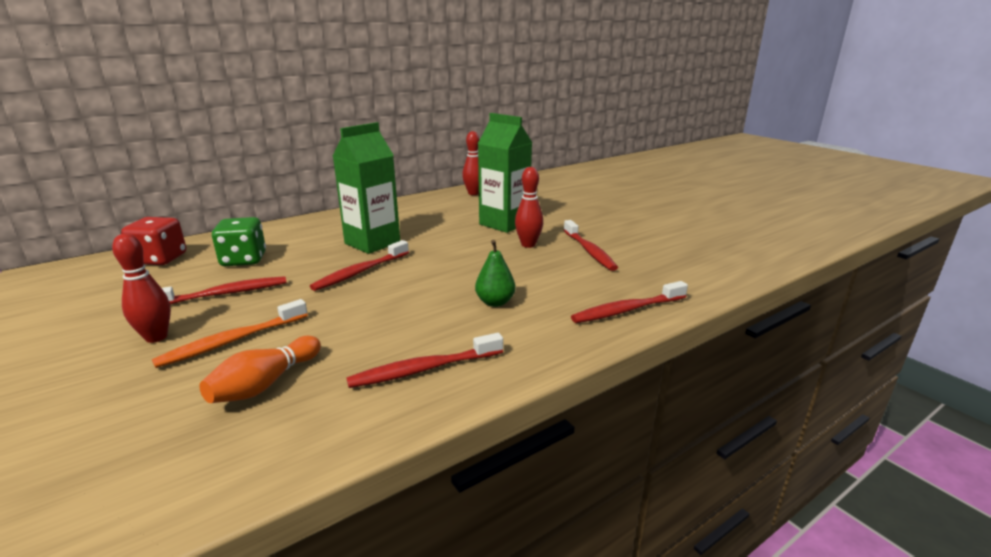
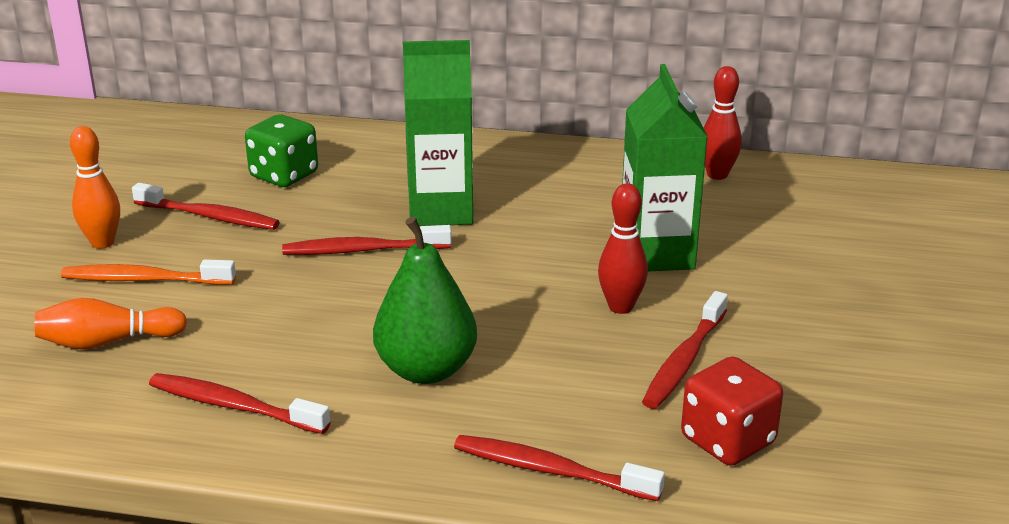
camera: 45 degrees right, 5 degrees up
(156, 337) = (102, 243): red bowling pin -> orange bowling pin
(160, 259) = (219, 139): red dice -> red dice (728, 441)
(495, 302) = (426, 370): green pear -> green pear, size x1.71

